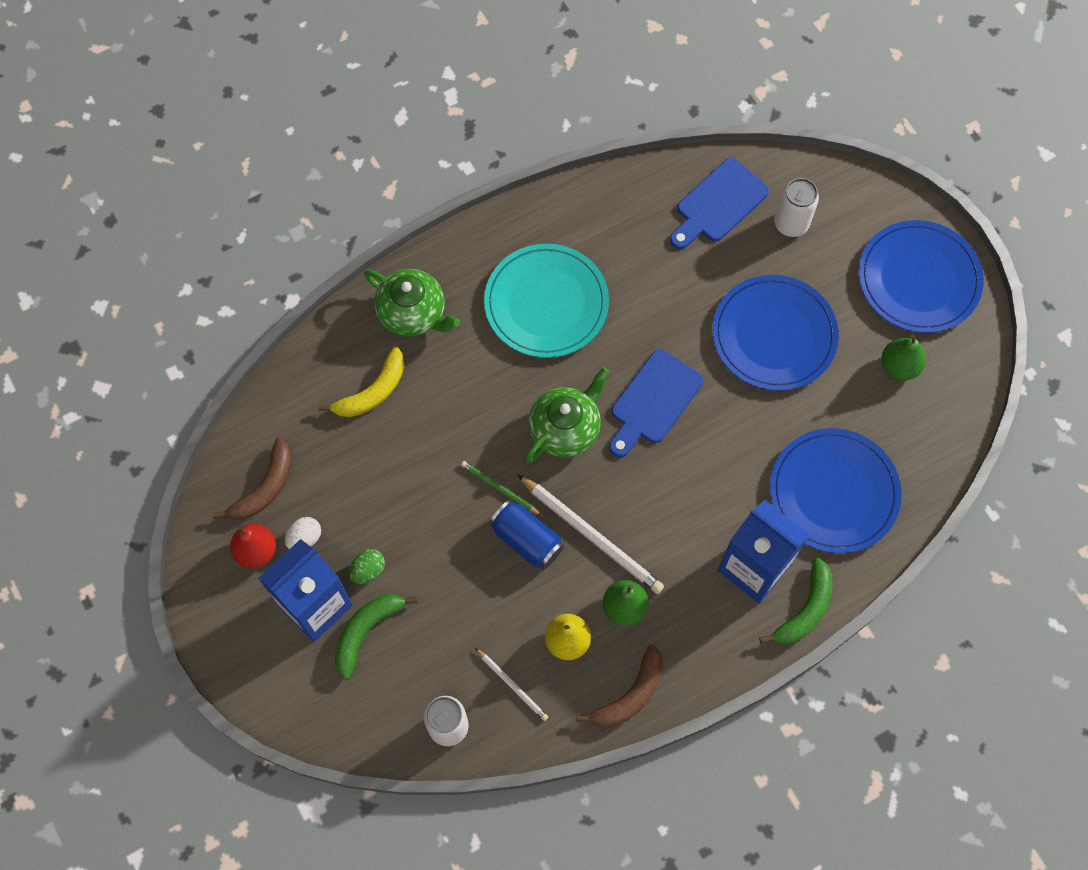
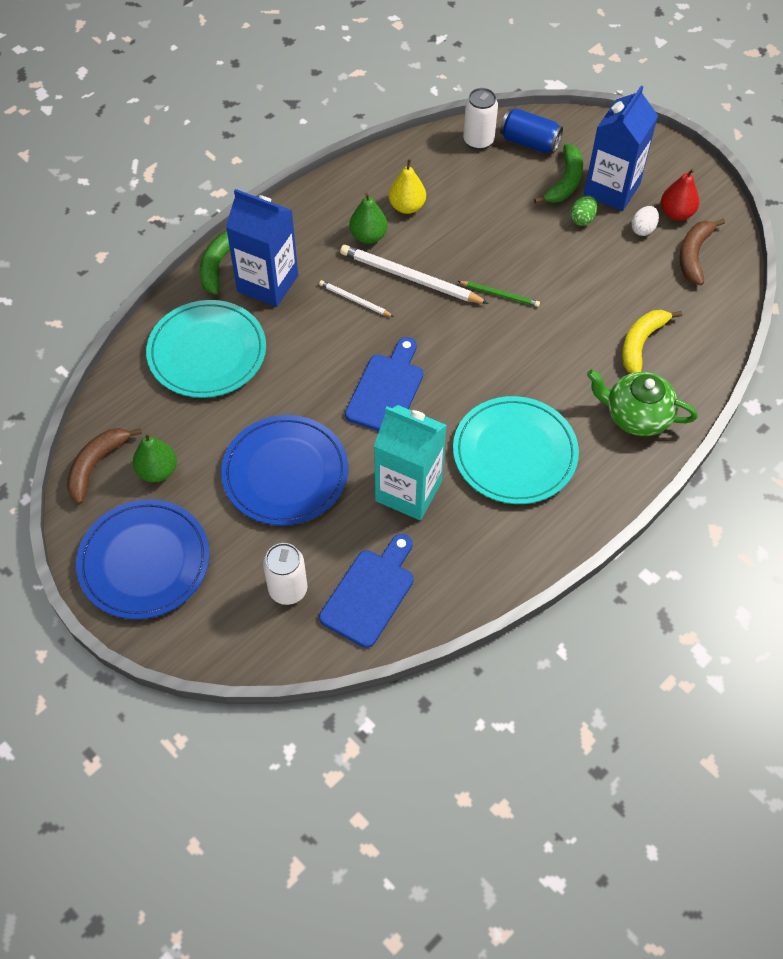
camera: 165 degrees right, 10 degrees down
(512, 685) = (440, 173): white pencil -> white pencil (355, 300)
(527, 540) = (463, 264): blue can -> blue can (529, 142)
(565, 429) = (459, 351): green teapot -> none
(630, 695) = (348, 184): brown banana -> brown banana (96, 465)
(659, 289) = (408, 491): none -> turquoise carton
(834, 492) = (207, 352): blue plate -> turquoise plate

